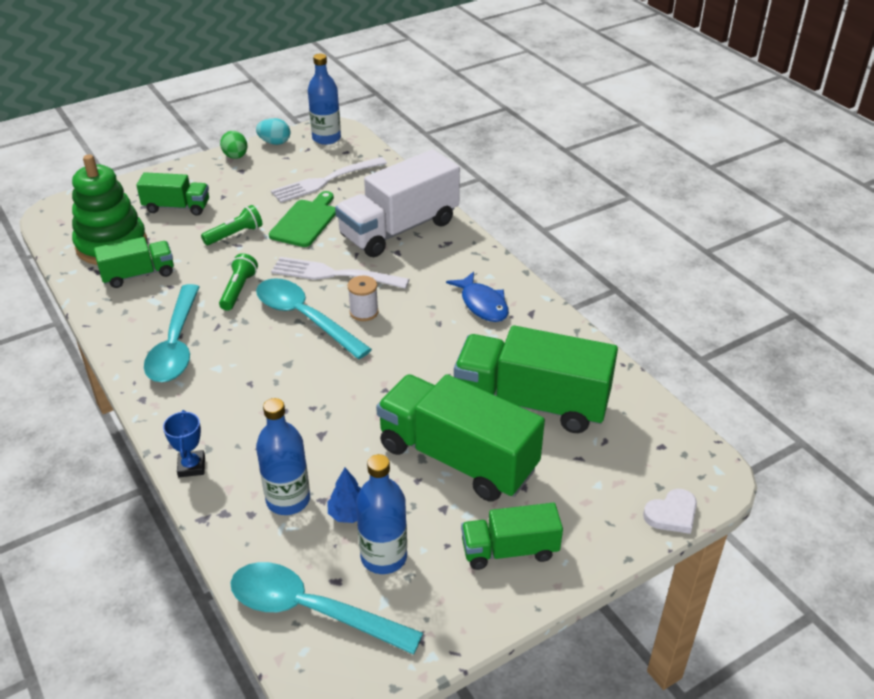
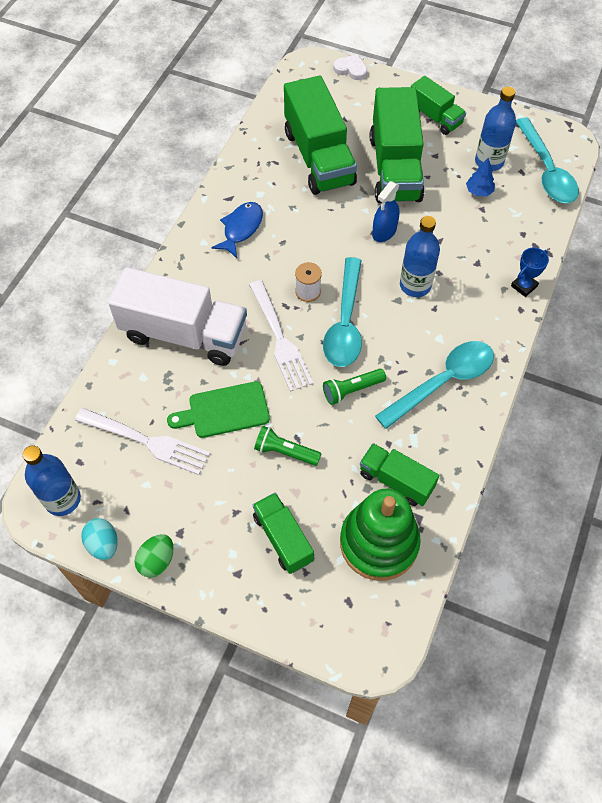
camera: 125 degrees left, 20 degrees up
(288, 500) = (497, 223): blue bottle -> blue bottle (415, 285)
(376, 398) = (384, 232): none -> blue spray bottle

